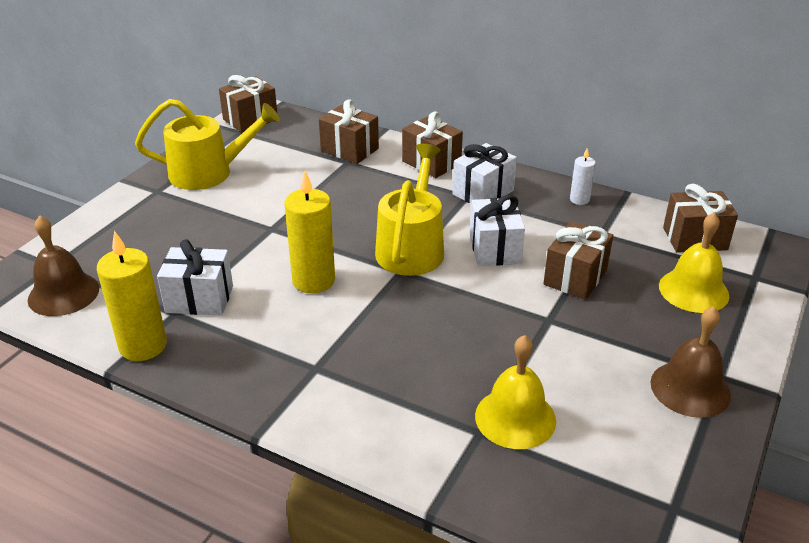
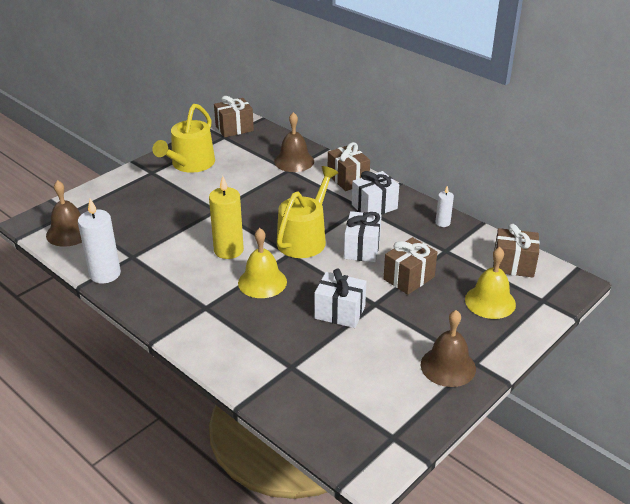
camera: 15 degrees right, 0 degrees up
(143, 346) = (105, 274): yellow candle -> white candle
(199, 299) = (151, 250): white gift -> white gift (340, 312)
(208, 173) = (190, 164): yellow watering can -> yellow watering can turned 105 degrees clockwise
(349, 150) = (294, 161): brown gift -> brown bell
(515, 418) = (318, 362): yellow bell -> yellow bell (262, 282)

